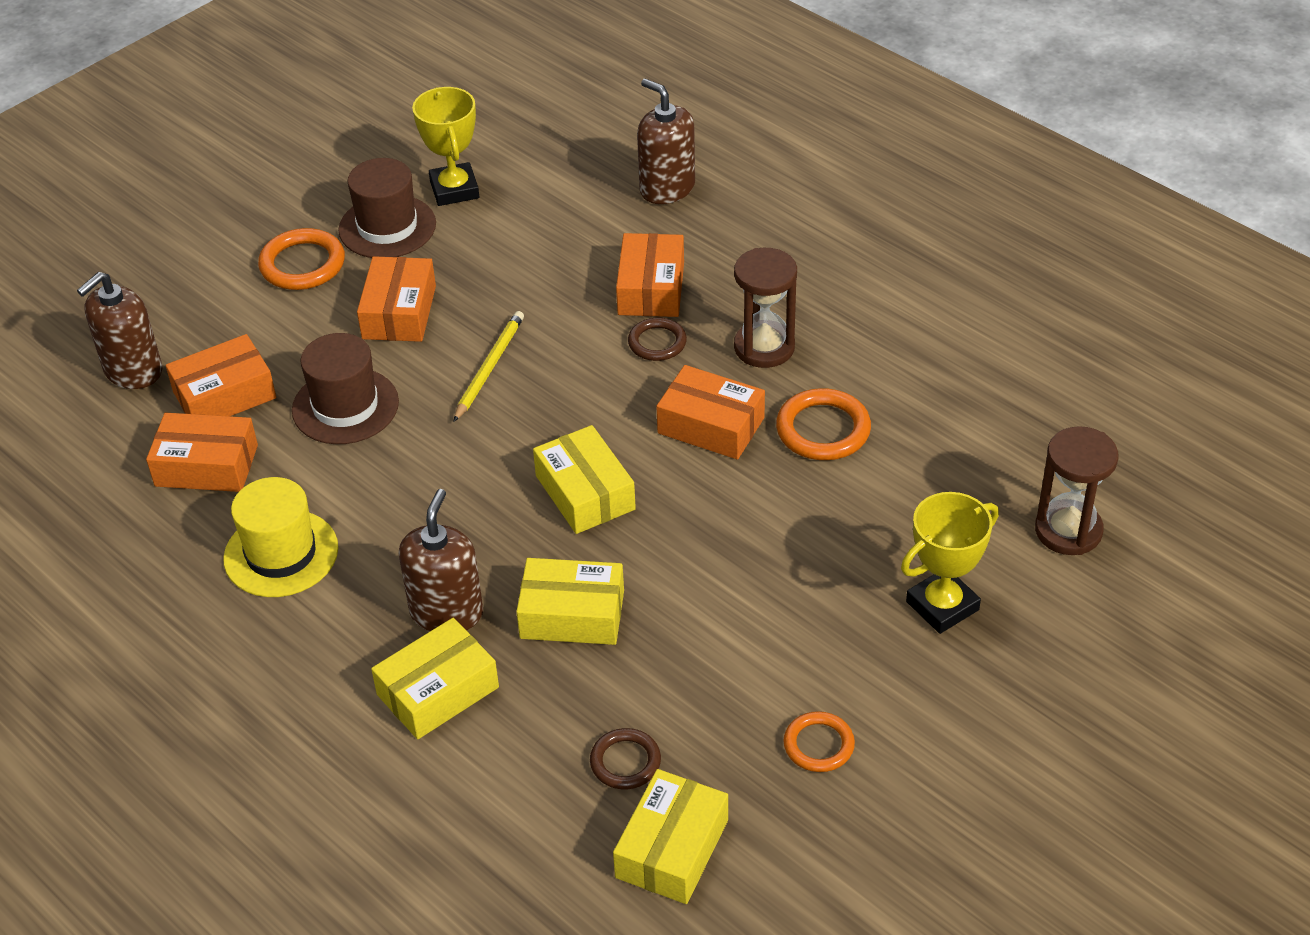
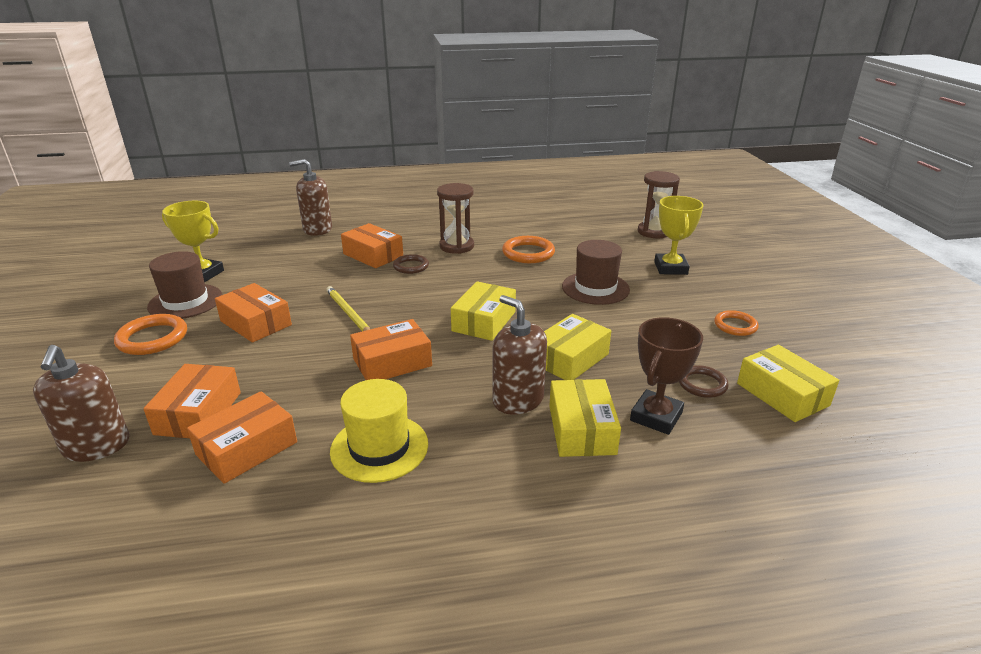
camera: 55 degrees left, 15 degrees down
(345, 406) = (294, 369): brown hat -> brown hat (595, 288)
(516, 744) = (656, 417): none -> brown trophy
(585, 492) = (484, 321): yellow box -> yellow box turned 75 degrees counterclockwise
(711, 425) = (487, 274): orange box -> orange box (392, 362)

